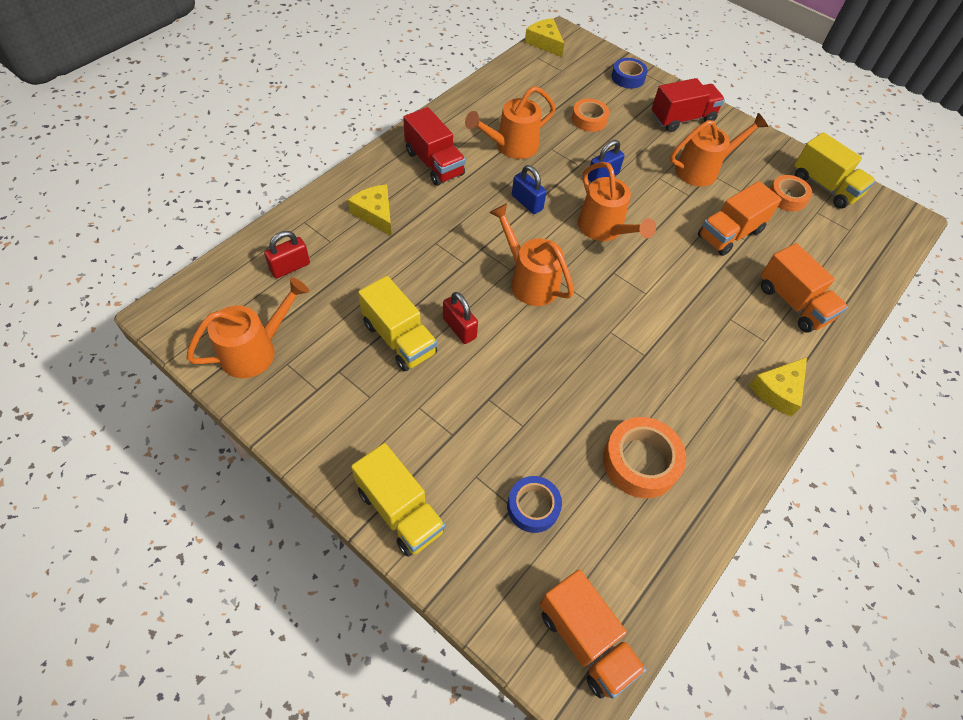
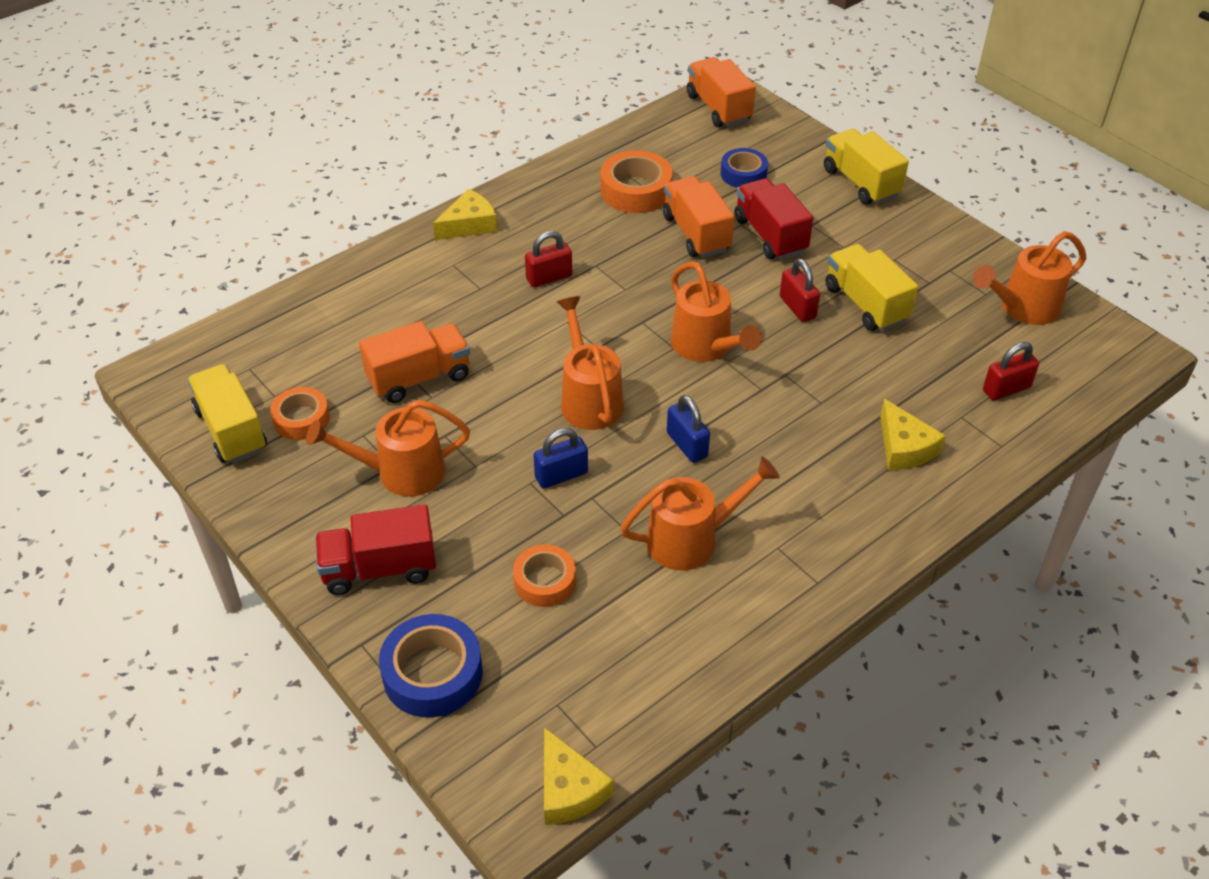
camera: 165 degrees left, 10 degrees down
(434, 163) = (818, 519): red truck -> red truck (770, 235)
(628, 77) = (432, 673): blue tape -> blue tape, size x1.52
(679, 336) = (549, 277): none -> red padlock
(793, 303) = (394, 295): orange truck -> orange truck (696, 233)

